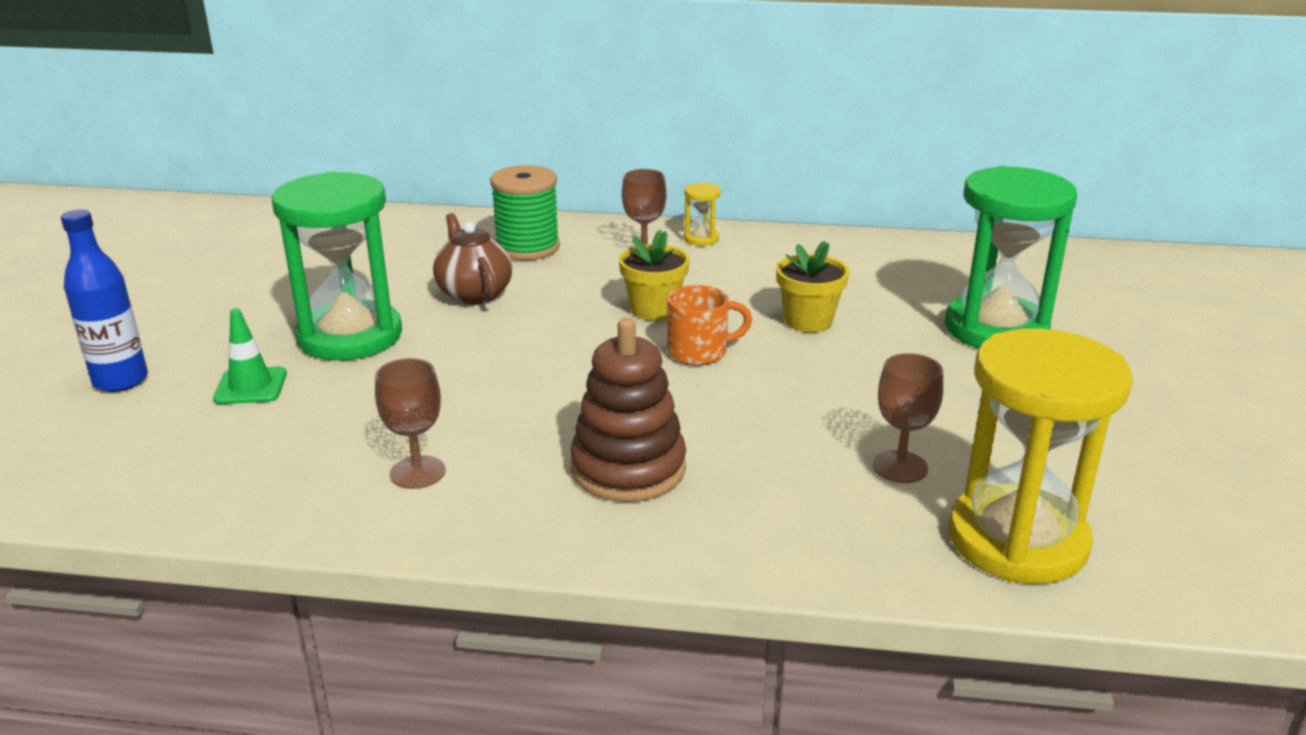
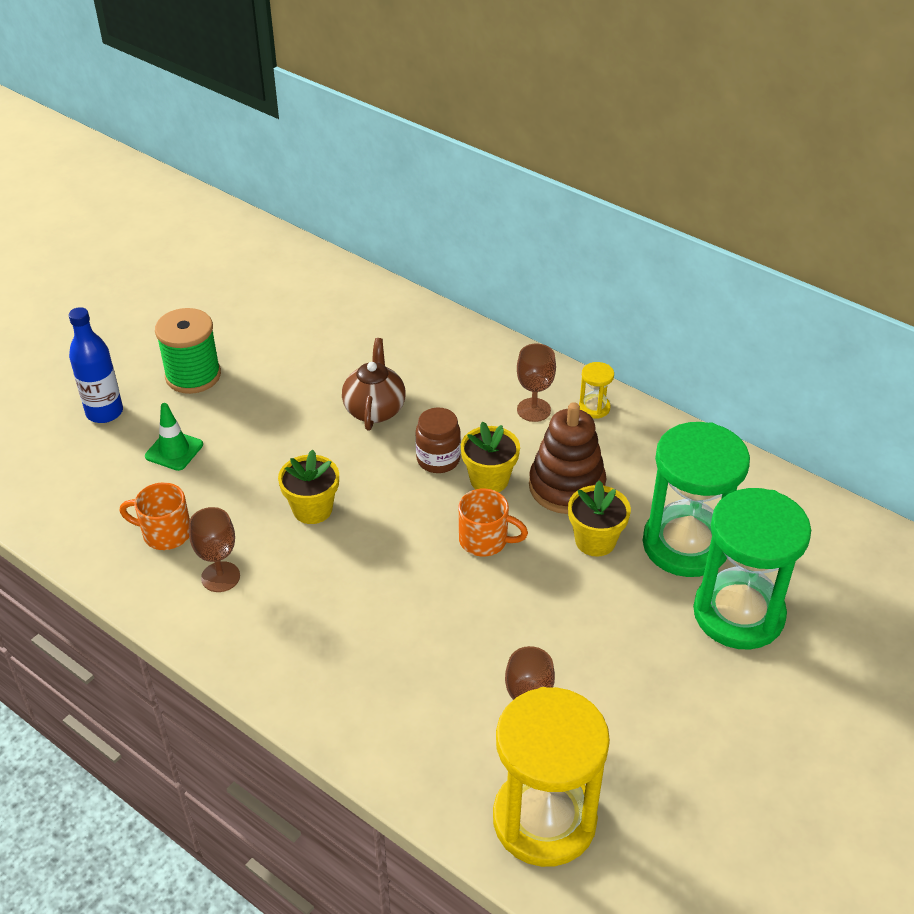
camera: 30 degrees right, 15 degrees up
(304, 458) = (165, 533): none -> orange mug
(350, 336) = (263, 424): green hourglass -> green hourglass (685, 545)
(479, 384) = (312, 509): none -> yellow flower pot
(527, 248) = (451, 368): green spool -> green spool (193, 375)
(584, 310) = (438, 459): none -> brown jar
(628, 468) = (347, 633): brown stacking toy -> brown stacking toy (566, 486)

